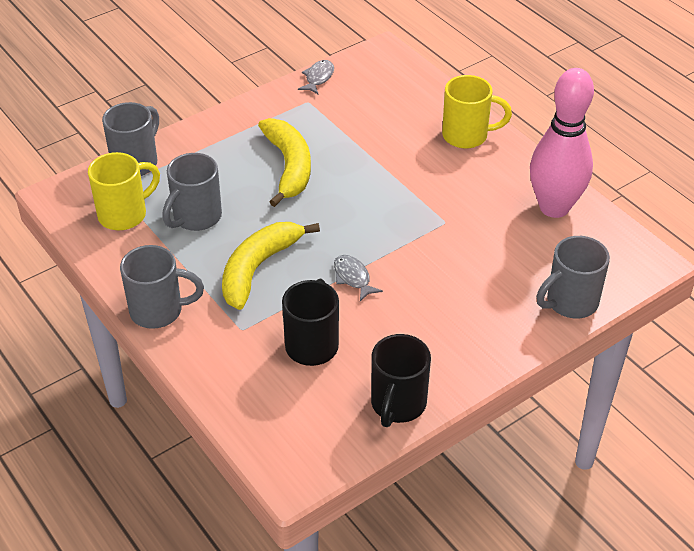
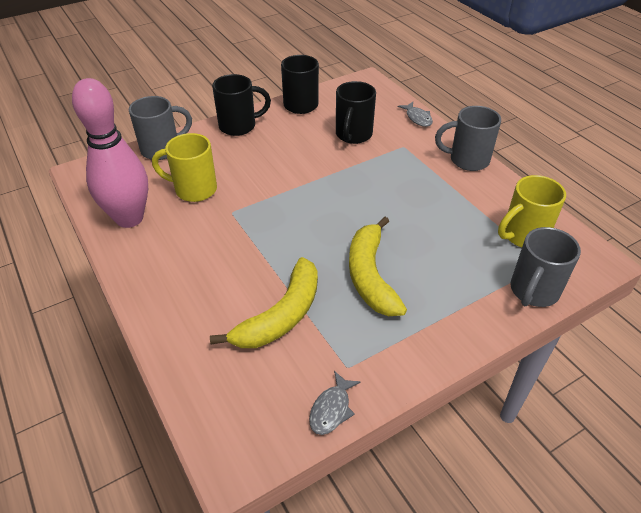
camera: 175 degrees left, 0 degrees up
(196, 217) = (455, 229): grey mug -> none
(258, 268) = (395, 184): yellow banana -> yellow banana (281, 315)
(353, 278) = (319, 173): grey fish -> grey fish (417, 118)
(467, 136) = (174, 301): yellow mug -> yellow mug (194, 189)
(481, 351) = (239, 126): none -> black mug

